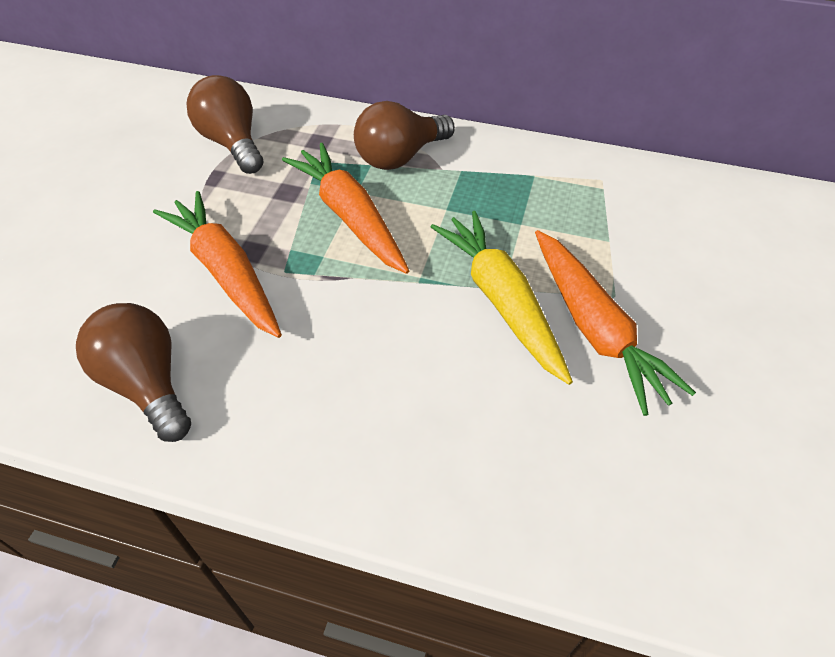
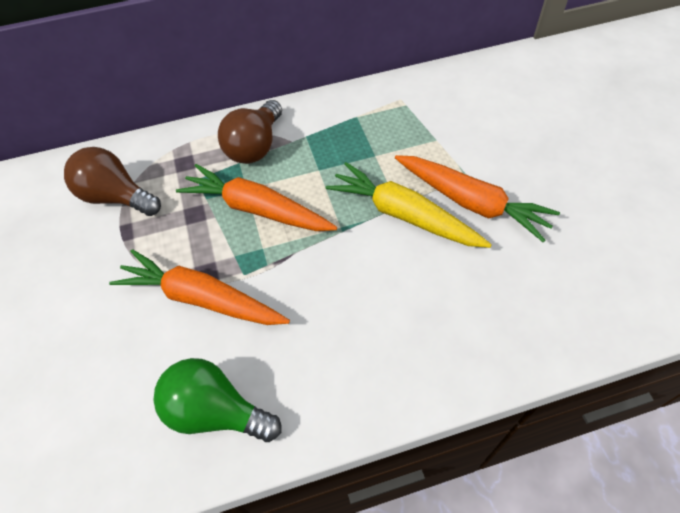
camera: 30 degrees left, 5 degrees up
(147, 383) = (216, 411): brown light bulb -> green light bulb

